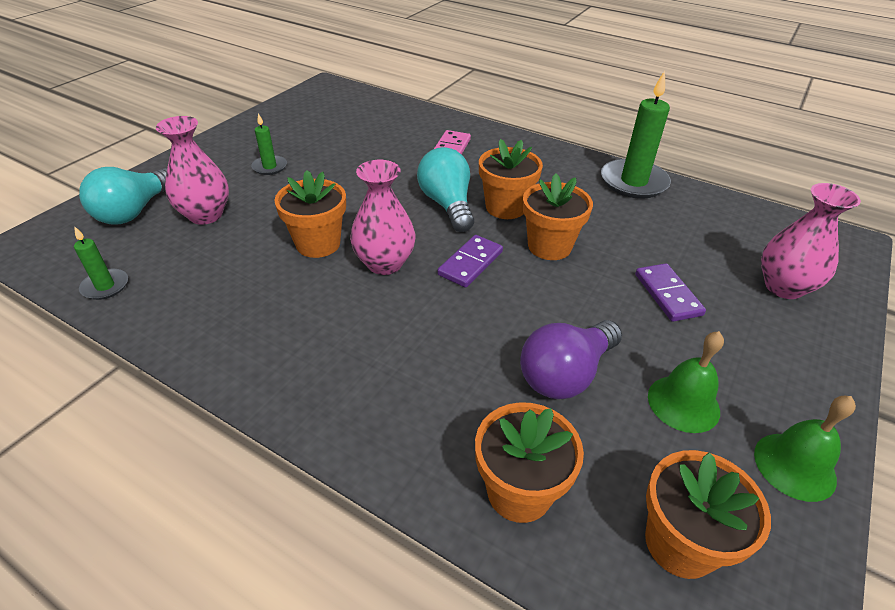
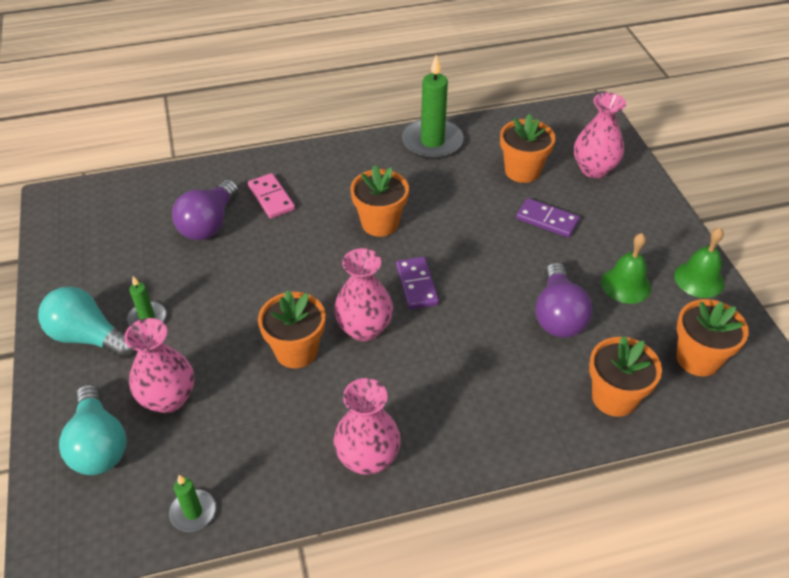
camera: 45 degrees left, 5 degrees up
(245, 348) = (368, 458): none -> pink vase
(387, 141) = (209, 224): none -> purple light bulb
(447, 205) = (338, 250): turquoise light bulb -> turquoise light bulb (88, 337)
(549, 246) = (446, 234): orange flower pot -> orange flower pot (522, 171)

